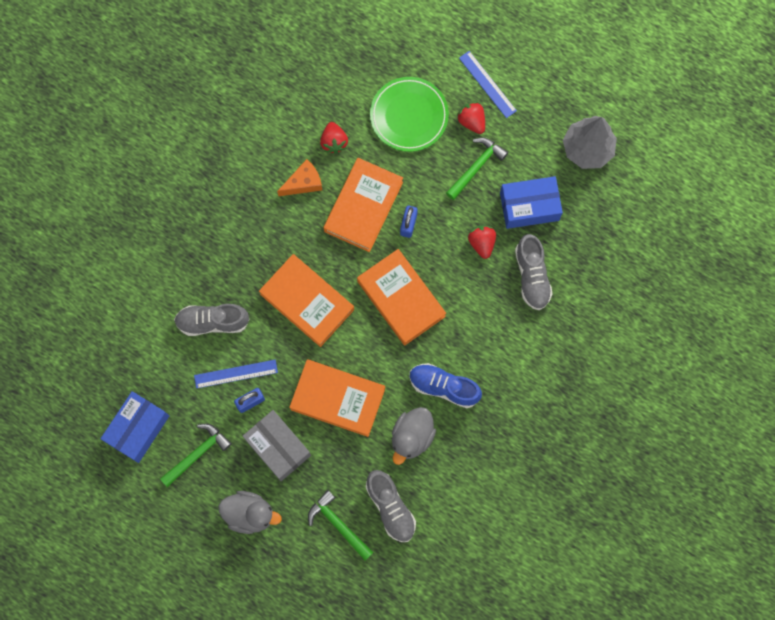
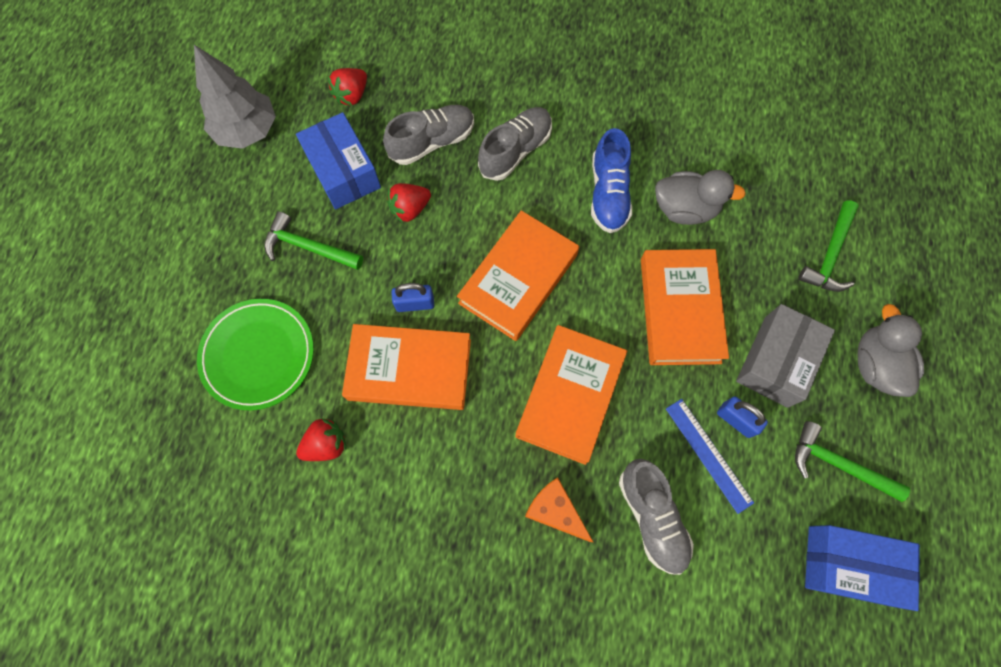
camera: 110 degrees left, 5 degrees down
(303, 183) = (401, 465): orange cheese -> orange cheese (555, 511)
(390, 507) = (778, 204): grey shoe -> grey shoe (515, 151)
(471, 121) = (245, 273): red strawberry -> red strawberry (352, 95)
(487, 84) = (186, 270): blue ruler -> none

